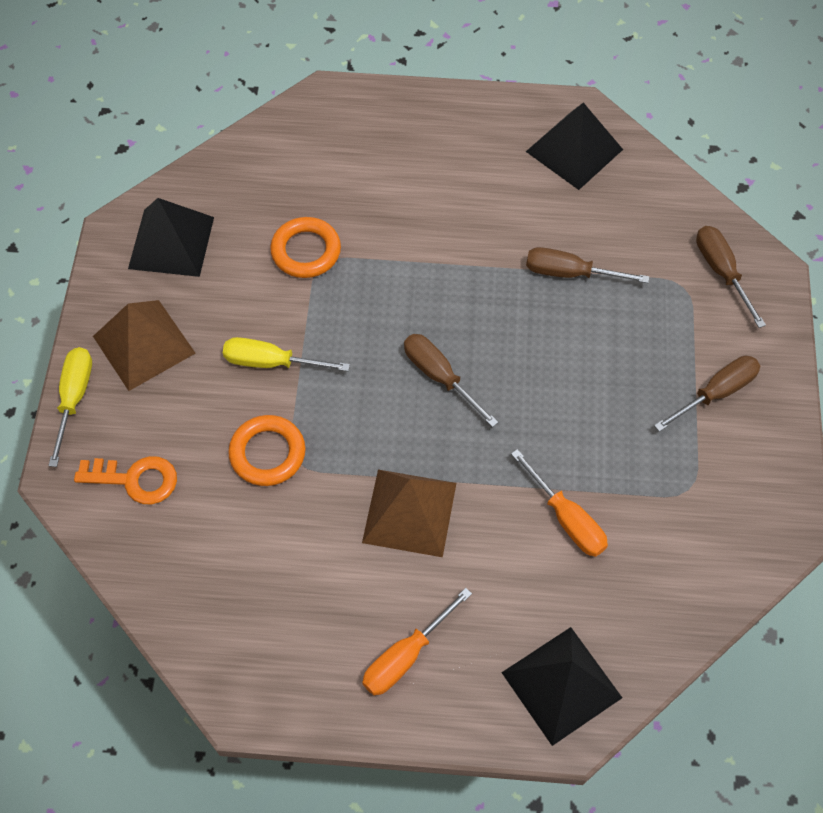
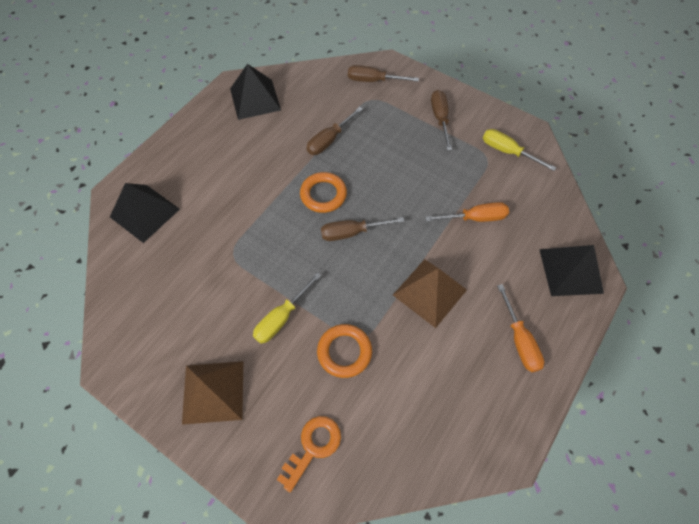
camera: 60 degrees left, 0 degrees up
(74, 398) = (222, 461): yellow screwdriver -> yellow screwdriver (507, 152)
(171, 242) = (147, 335): black pyramid -> black pyramid (144, 213)
(306, 251) = (217, 259): orange ring -> orange ring (323, 195)

